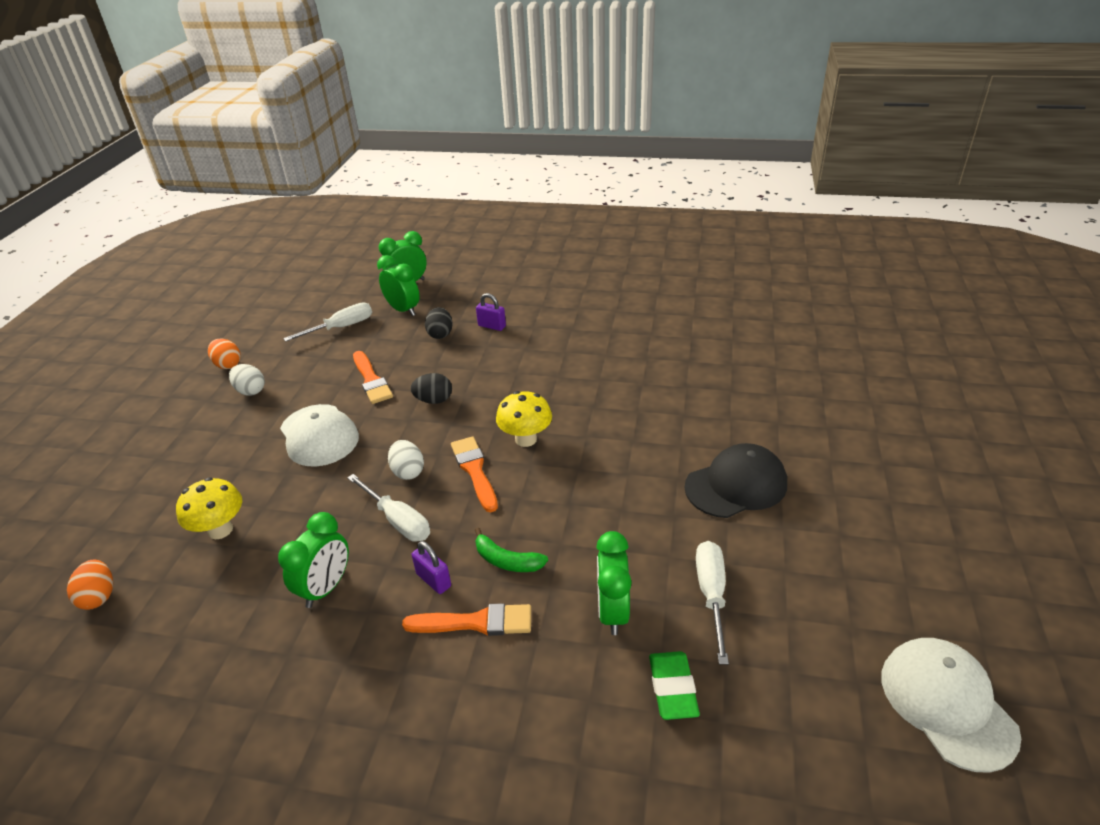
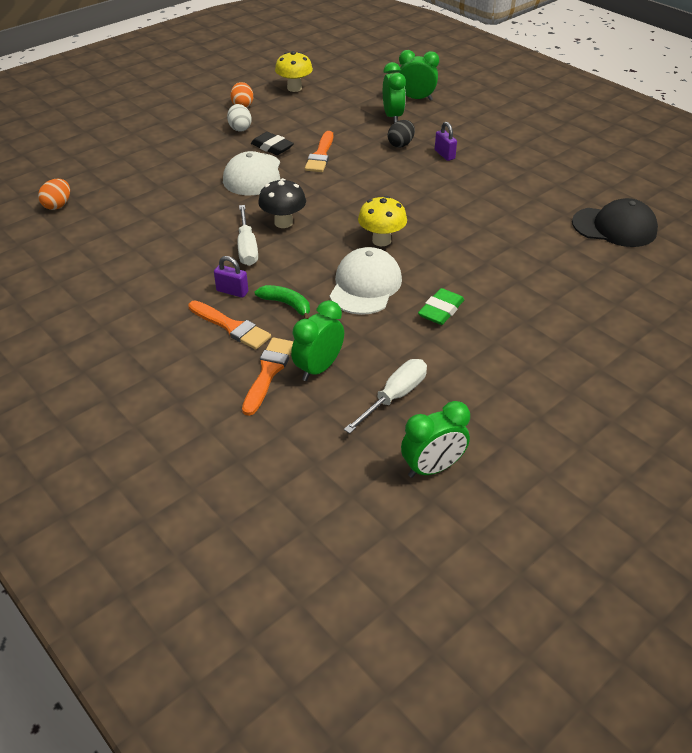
camera: 35 degrees right, 5 degrees up
(220, 530) = (146, 202): yellow mushroom -> yellow mushroom (294, 88)
(309, 395) = (272, 147): none -> black eraser
(326, 588) = (170, 263): green clock -> green clock (432, 468)
(341, 327) = (337, 111): white screwdriver -> none
(408, 471) = (283, 222): white egg -> black mushroom
(433, 580) = (232, 291): purple padlock -> purple padlock turned 60 degrees counterclockwise
(434, 400) = (347, 187): black egg -> none
(474, 470) = (325, 243): orange brush -> orange brush (268, 372)
(507, 560) = (286, 304): green banana -> green banana turned 150 degrees clockwise
(673, 688) = (305, 428): green eraser -> green eraser (441, 310)
(736, 485) = (499, 345): black cap -> black cap (614, 227)
(947, 704) = (478, 551): white cap -> white cap (365, 286)

